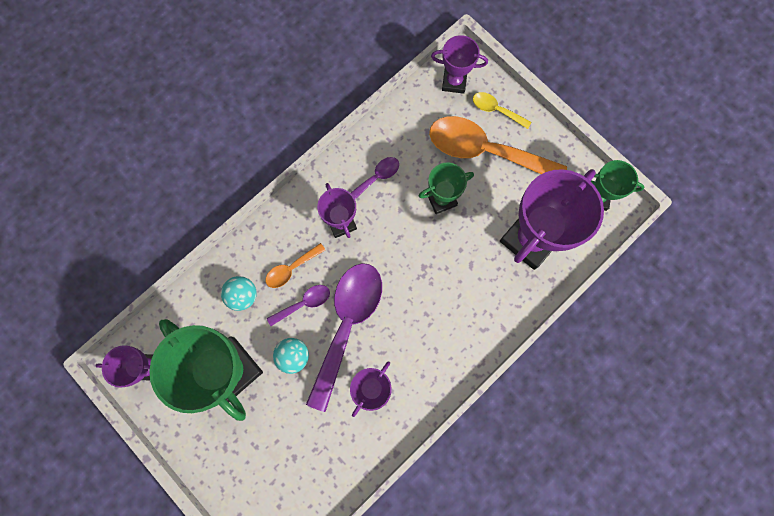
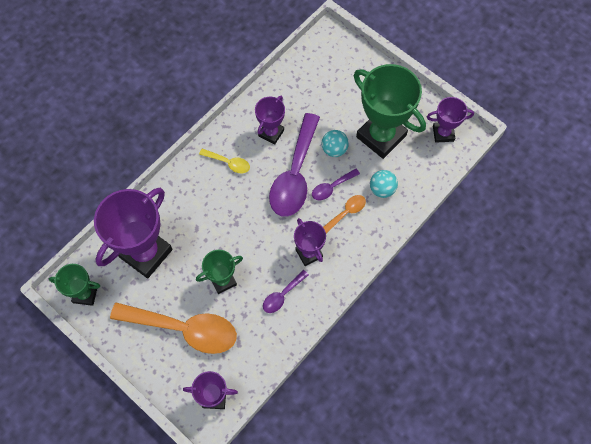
camera: 175 degrees right, 10 degrees down
(496, 110) = (173, 371): yellow spoon -> yellow spoon (228, 163)

